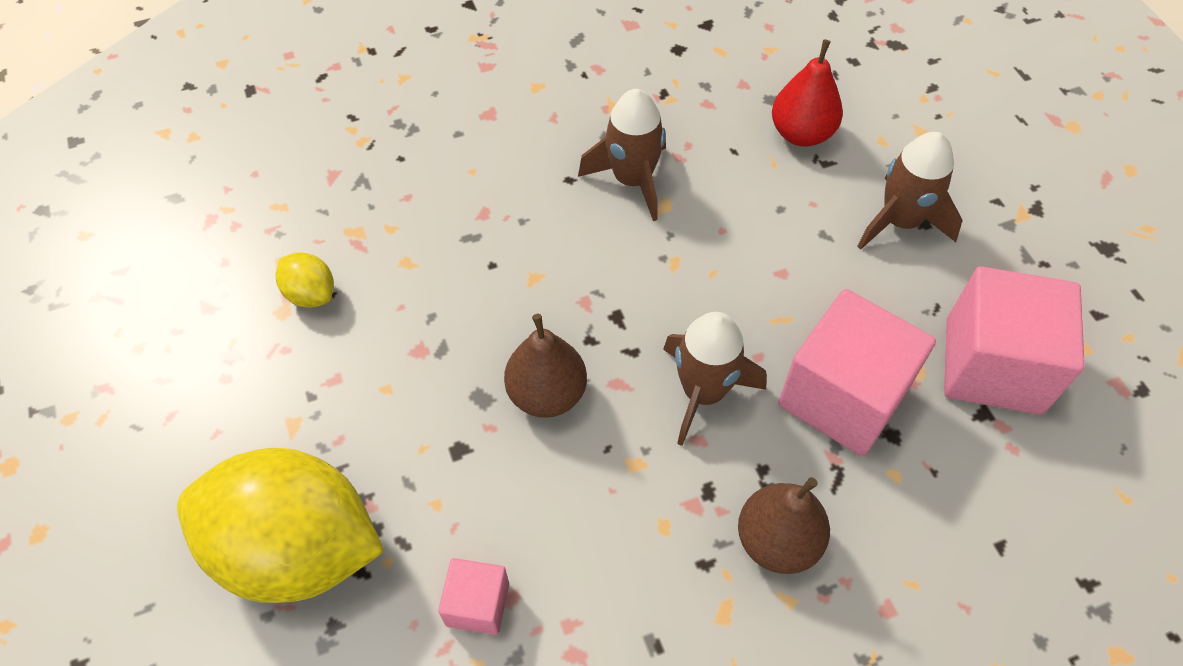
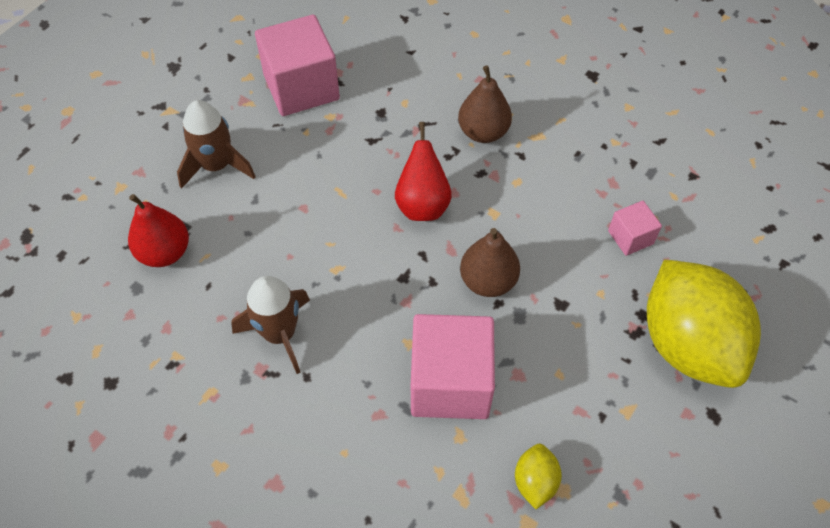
camera: 125 degrees left, 0 degrees up
(703, 392) = (422, 205): brown rocket -> red pear
(843, 396) = (373, 141): pink cube -> pink cube (450, 383)

